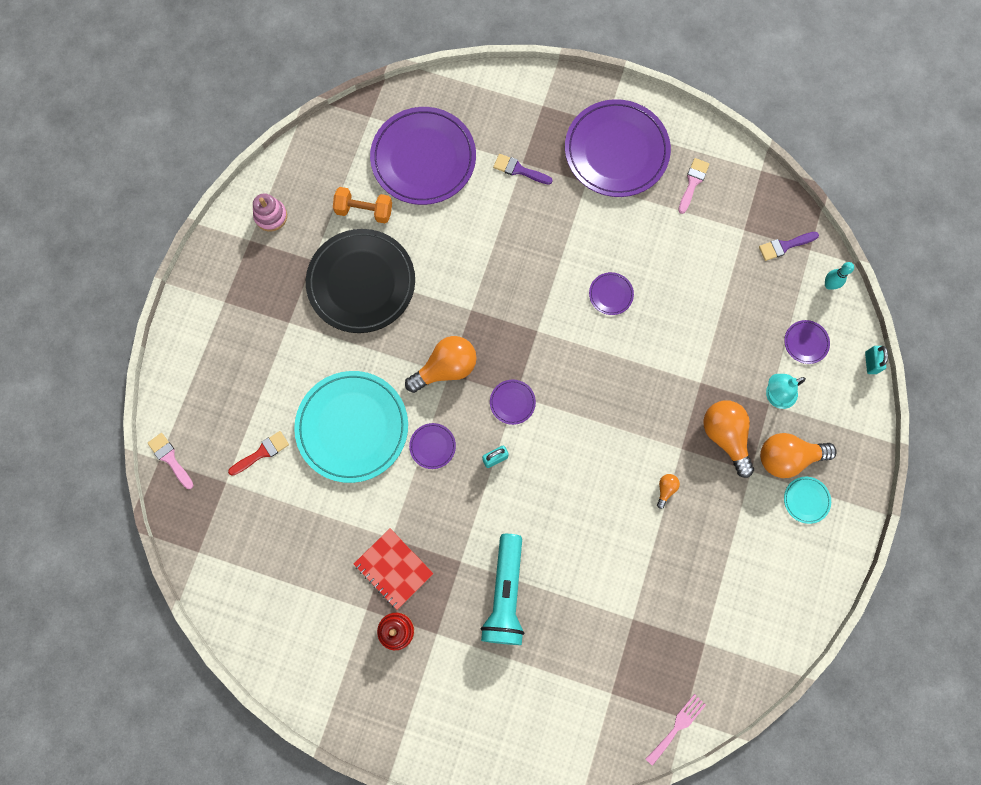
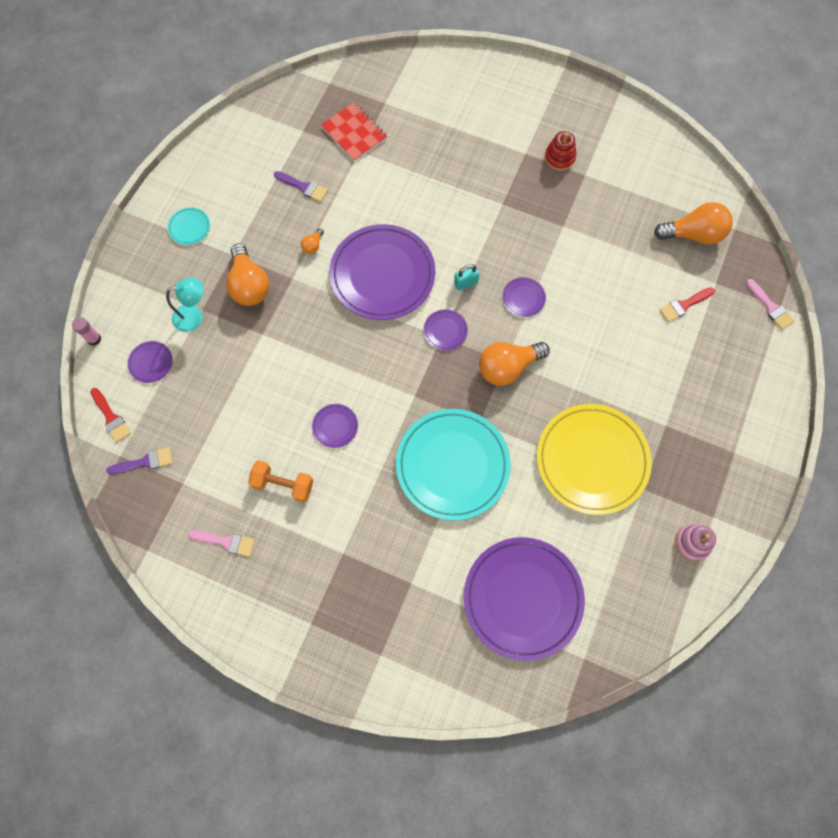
camera: 175 degrees left, 5 degrees down
(352, 427) = (599, 320): turquoise plate -> turquoise plate (452, 465)
(361, 283) = (592, 460): black plate -> yellow plate
(364, 211) = (589, 540): orange dumbbell -> orange dumbbell (283, 484)
(393, 569) = (561, 203): red notebook -> red notebook (354, 133)
(505, 594) = (465, 177): turquoise flashlight -> none
(519, 170) = (416, 574): purple brush -> purple brush (303, 187)
(616, 151) = (303, 588): purple plate -> purple plate (382, 274)
(677, 727) = (336, 78): pink fork -> none
(692, 183) = (226, 542): pink brush -> pink brush turned 105 degrees counterclockwise
(787, 457) = (197, 263): orange light bulb -> orange light bulb (693, 234)
(829, 285) = (111, 417): turquoise bowling pin -> red brush
(870, 362) = (94, 339): turquoise padlock -> pink glue stick

